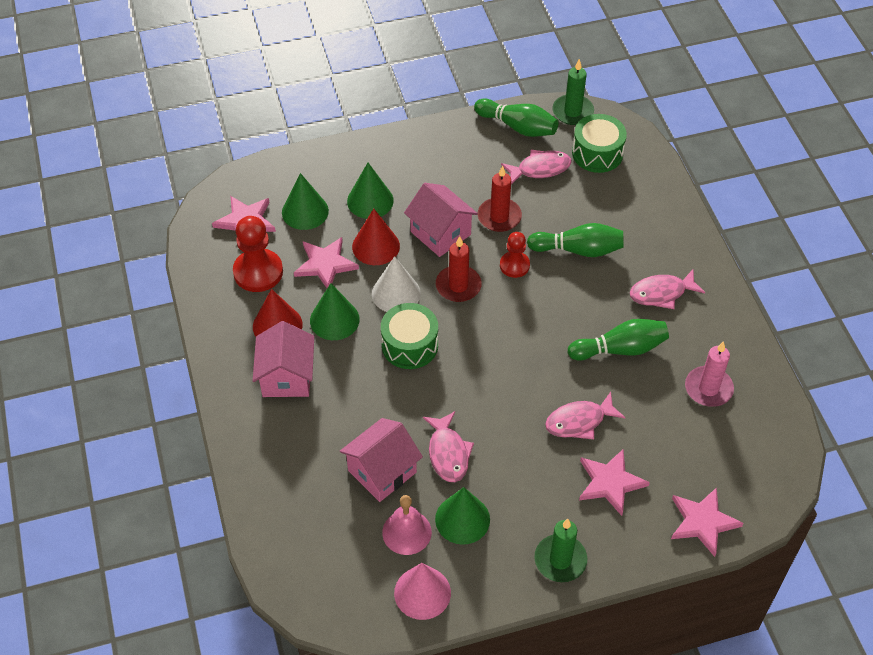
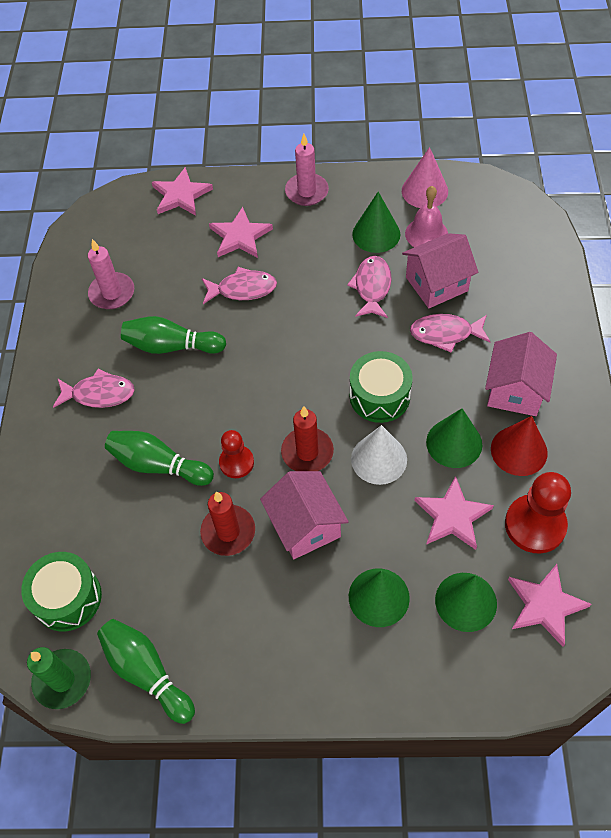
camera: 160 degrees left, 5 degrees up
(376, 246) = (387, 526): red cone -> none
(540, 169) = (149, 592): pink fish -> pink fish (445, 334)
(560, 560) = (306, 191): green candle -> pink candle

